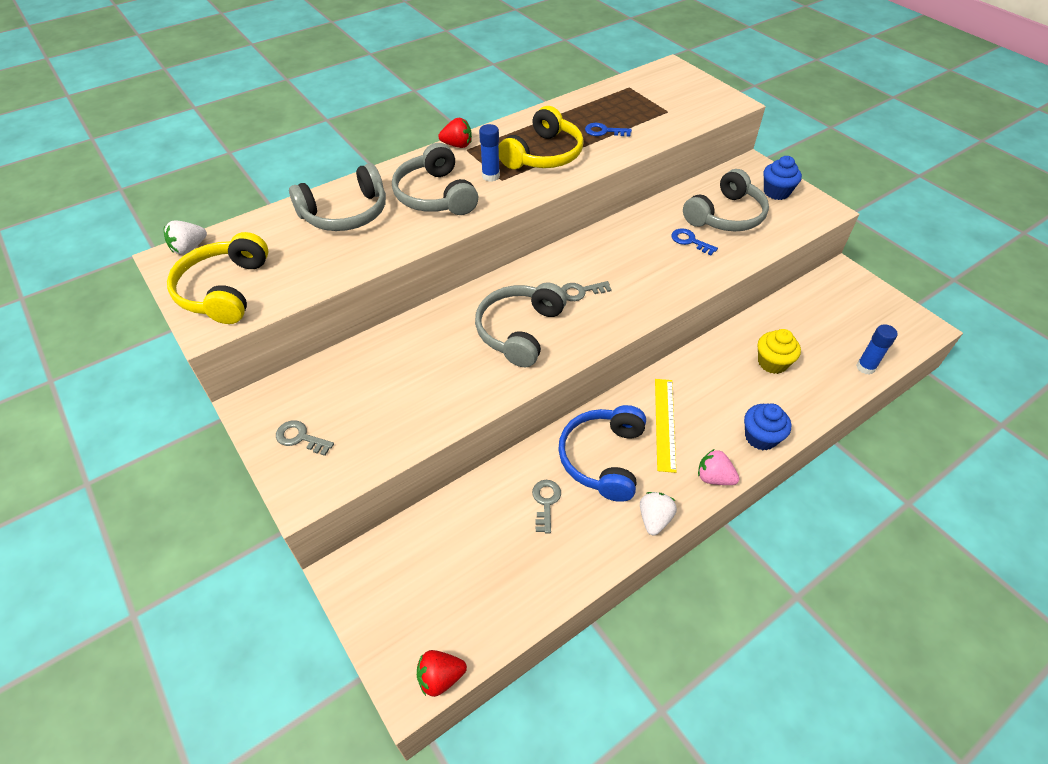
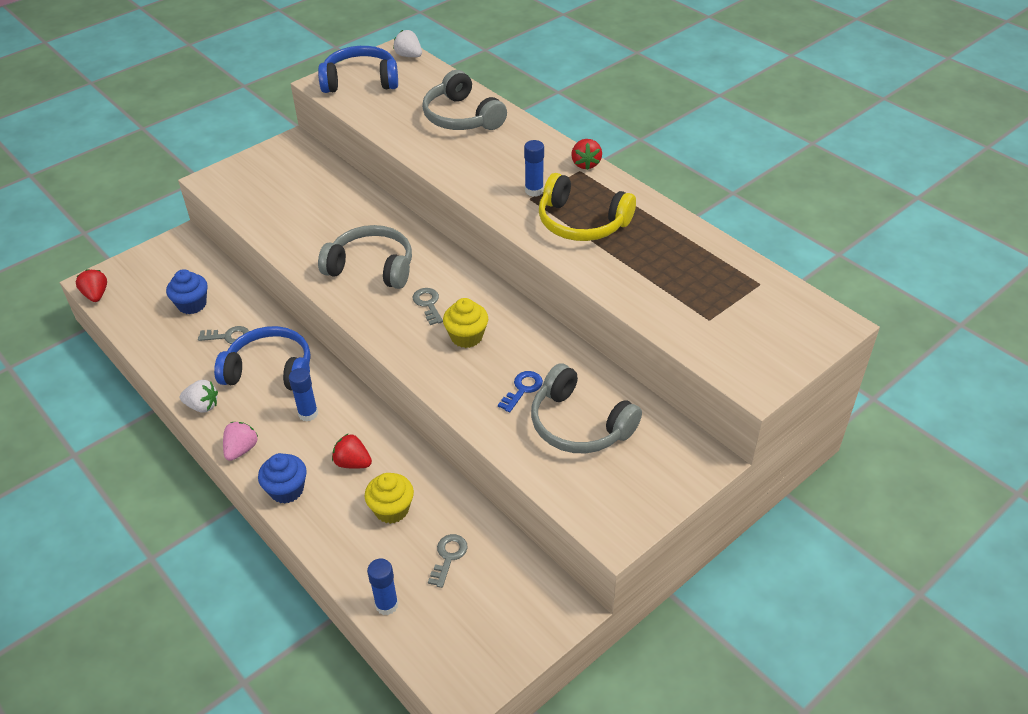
camera: 85 degrees right, 5 degrees down
(224, 290) = (360, 81): yellow headphones -> blue headphones
(300, 438) = (260, 169): grey key -> grey key (448, 557)
(435, 195) = (496, 161): grey headphones -> none
(604, 131) = (643, 265): blue key -> none
(627, 269) = (466, 337): none -> yellow cupcake
(664, 423) = (308, 414): yellow ruler -> blue glue stick
(724, 389) = (353, 463): none -> red strawberry
(776, 192) = (644, 481): blue cupcake -> blue cupcake (192, 304)

